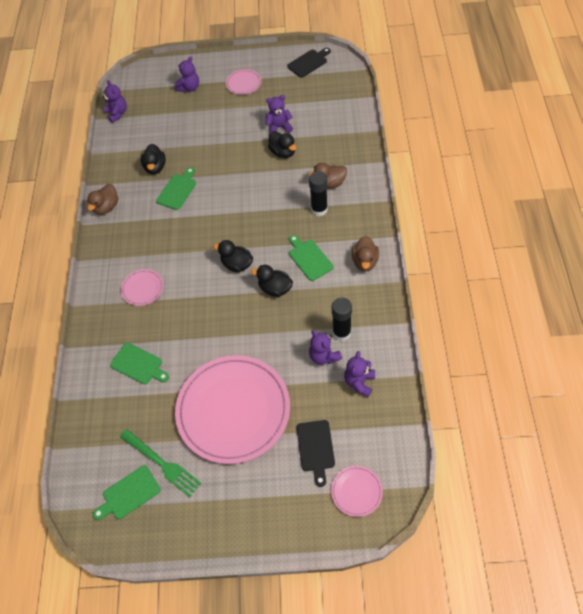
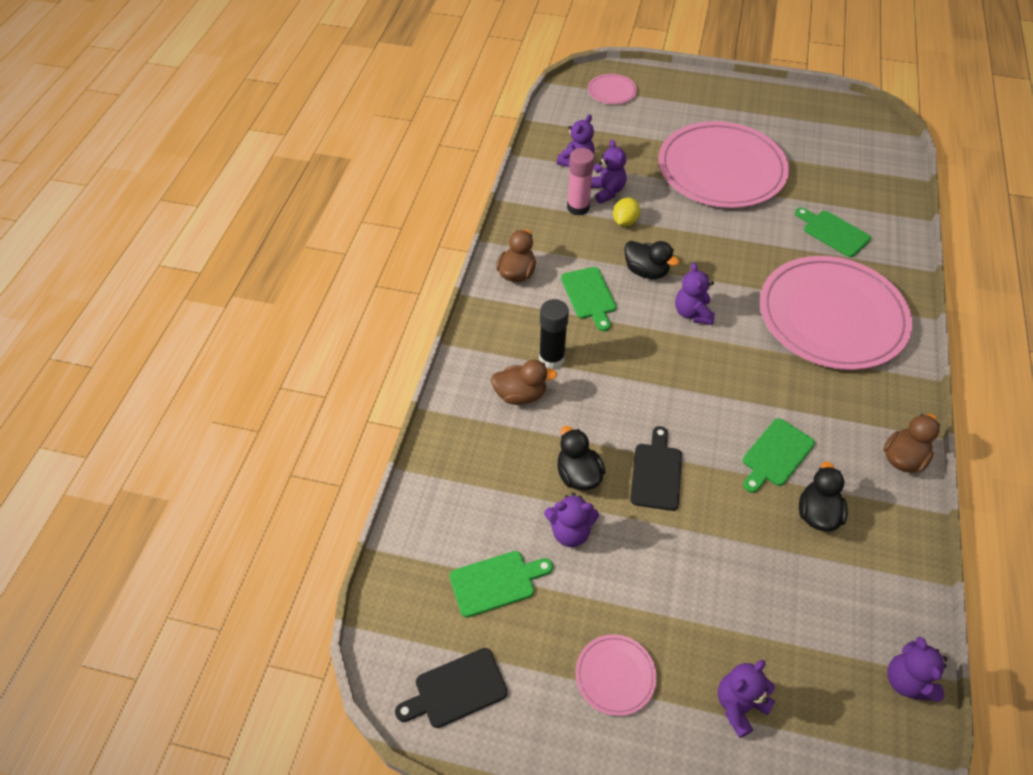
camera: 170 degrees left, 5 degrees down
(129, 494) = (837, 132): green cutting board -> green cutting board (496, 582)
(142, 288) = (832, 316): pink plate -> pink plate, size x2.40
(162, 463) = (803, 145): green fork -> none
(237, 264) = (692, 313): black duck -> purple teddy bear
(301, 329) = (625, 221): none -> yellow lemon
(315, 448) = (641, 125): black cutting board -> black cutting board (656, 473)
(341, 333) = (578, 207): black glue stick -> pink glue stick

